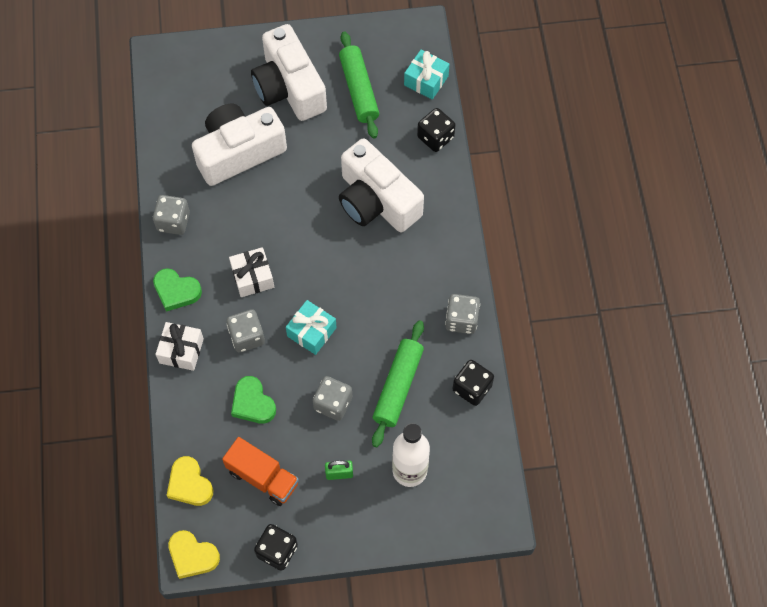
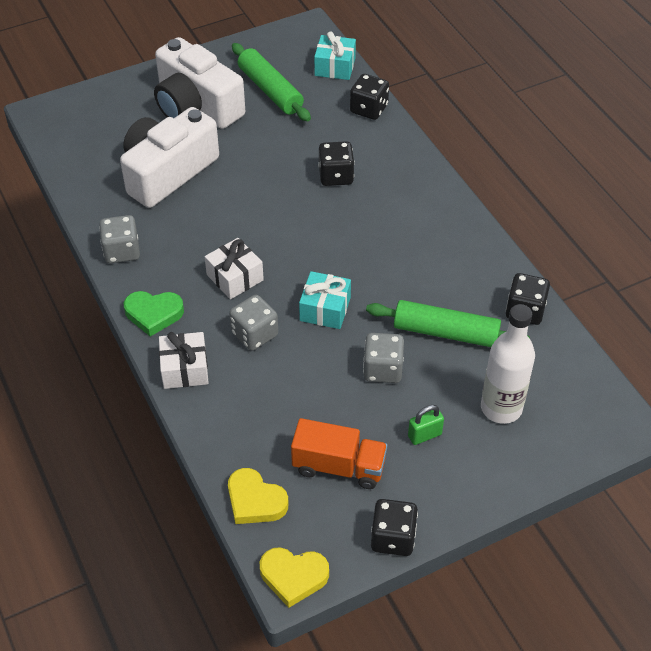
camera: 20 degrees left, 15 degrees down
(253, 403) = (291, 396): green heart -> none
(376, 201) = (336, 176): white camera -> black dice
(398, 386) = (446, 332): green rolling pin -> green rolling pin turned 75 degrees counterclockwise
(461, 320) = (480, 253): grey dice -> none

